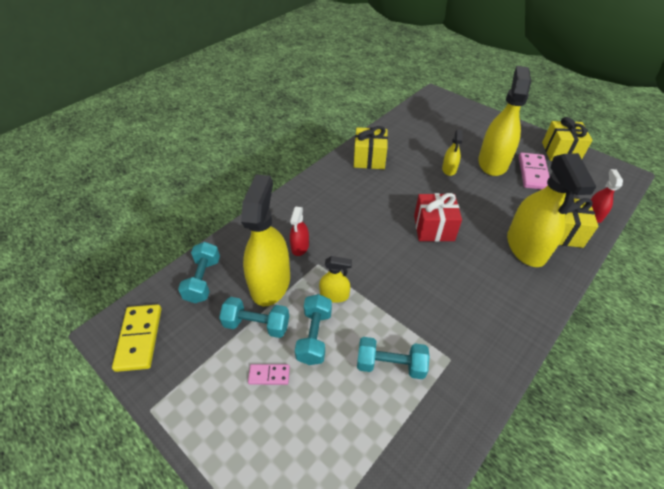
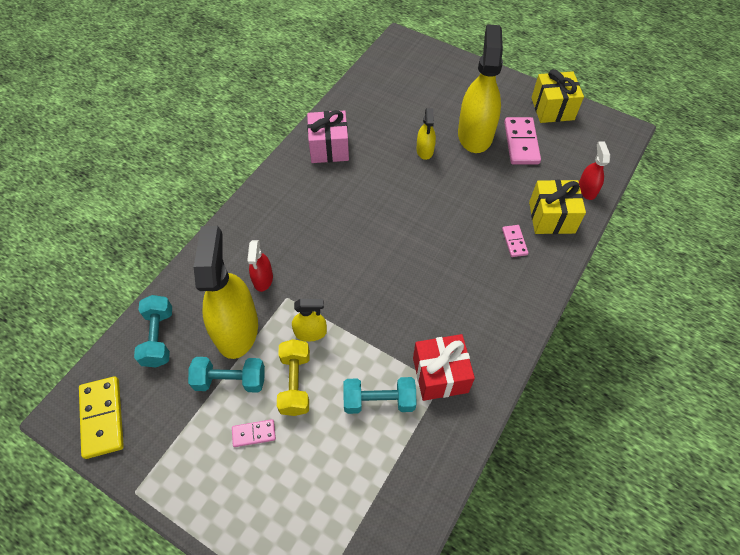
camera: 10 degrees left, 10 degrees up
(314, 336) = (295, 383): turquoise dumbbell -> yellow dumbbell
(369, 159) = (329, 148): yellow gift -> pink gift
(433, 228) = (412, 232): red gift -> red gift (440, 375)
(526, 247) = (514, 242): yellow spray bottle -> pink domino

